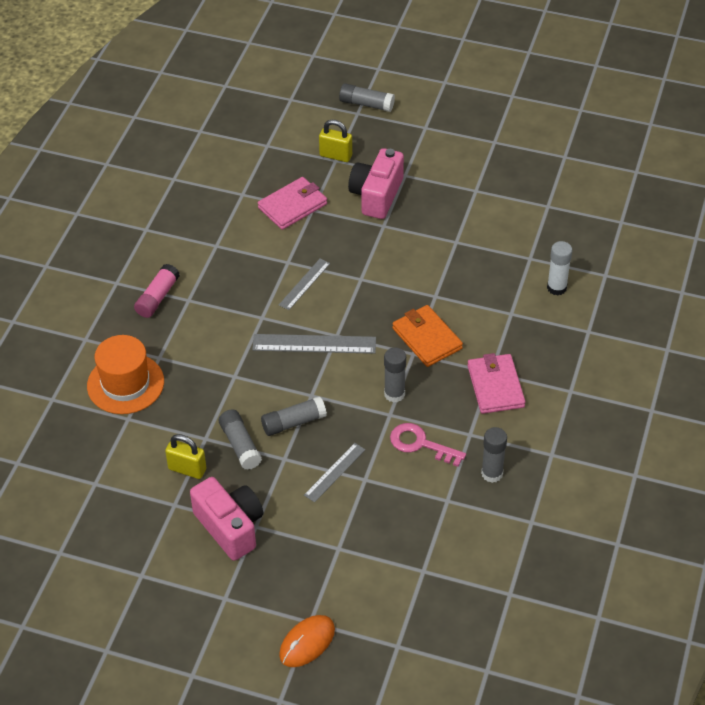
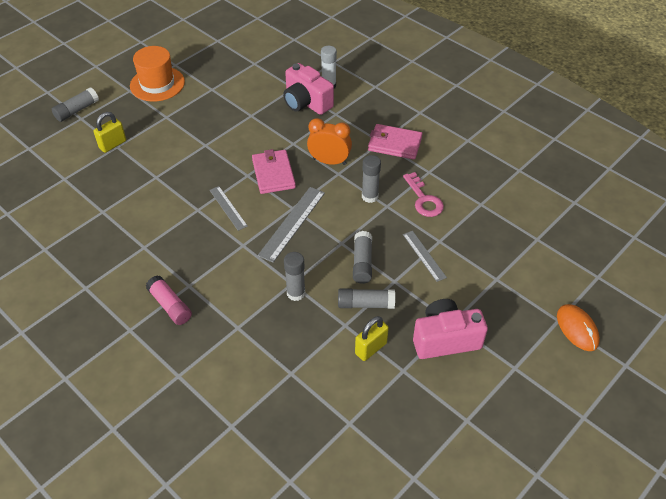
camera: 65 degrees left, 0 degrees up
(125, 384) = (251, 361): orange hat -> orange hat (157, 84)
(292, 206) = (142, 186): pink wallet -> pink wallet (273, 174)
(376, 195) = (173, 138): pink camera -> pink camera (306, 102)
(420, 444) = (424, 199): pink key -> pink key turned 75 degrees counterclockwise
(427, 338) = (329, 161): orange wallet -> orange clock
(492, 473) = (469, 173): grey glue stick -> grey glue stick (296, 293)

